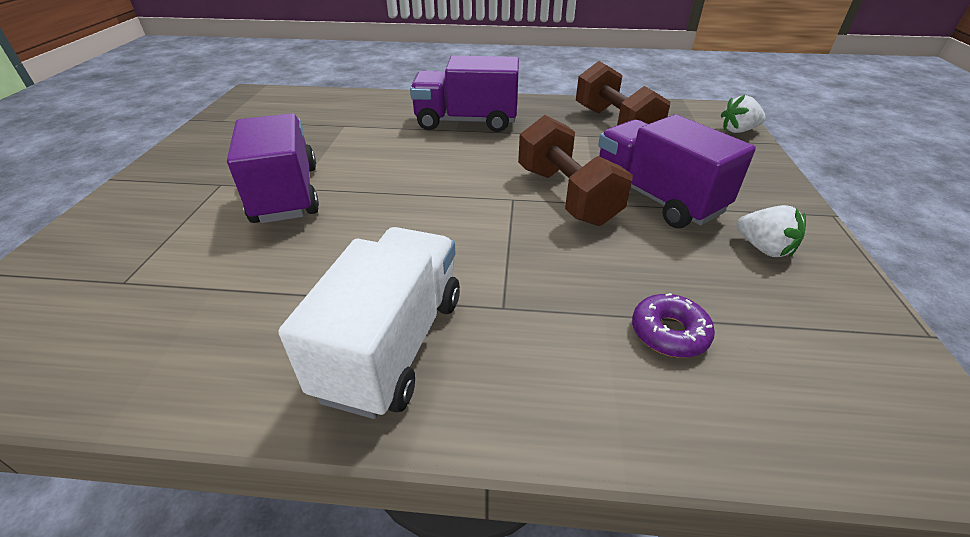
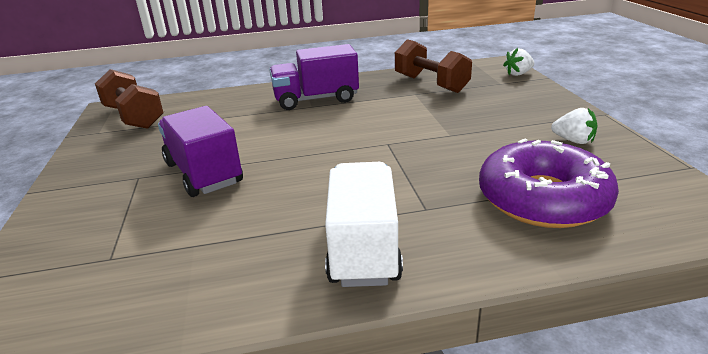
camera: 15 degrees left, 10 degrees down
(566, 196) = (425, 134): brown dumbbell -> brown dumbbell (134, 117)
(656, 197) = (488, 124): purple truck -> none
(669, 333) = (542, 199): purple donut -> purple donut, size x2.37

